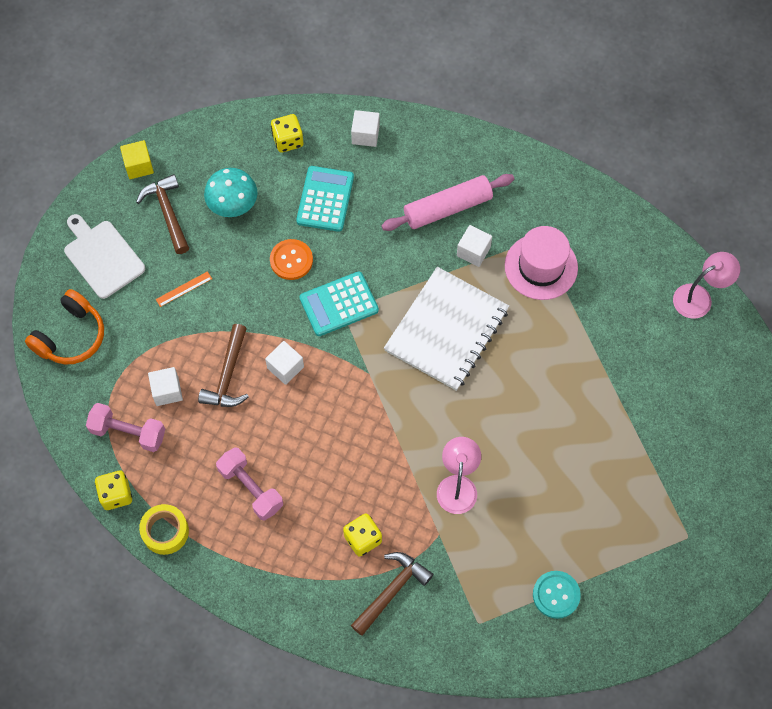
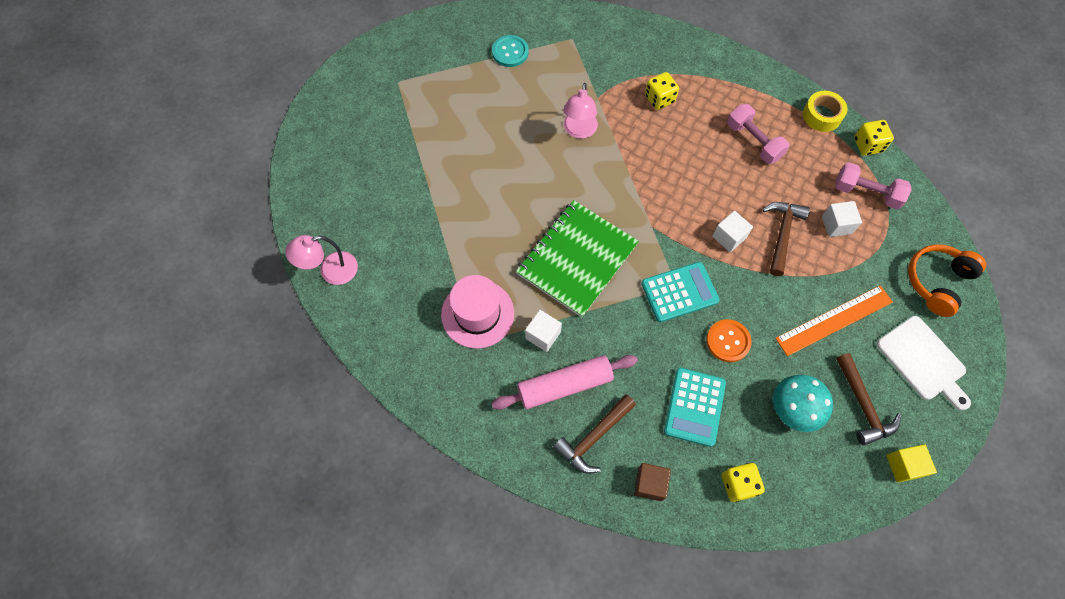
camera: 175 degrees left, 0 degrees up
(184, 289) = (834, 320): orange ruler -> orange ruler, size x2.17
(365, 135) = (649, 484): white cube -> brown cube
(392, 591) = (637, 63): brown hammer -> brown hammer (594, 437)
(447, 330) = (577, 259): white notebook -> green notebook

